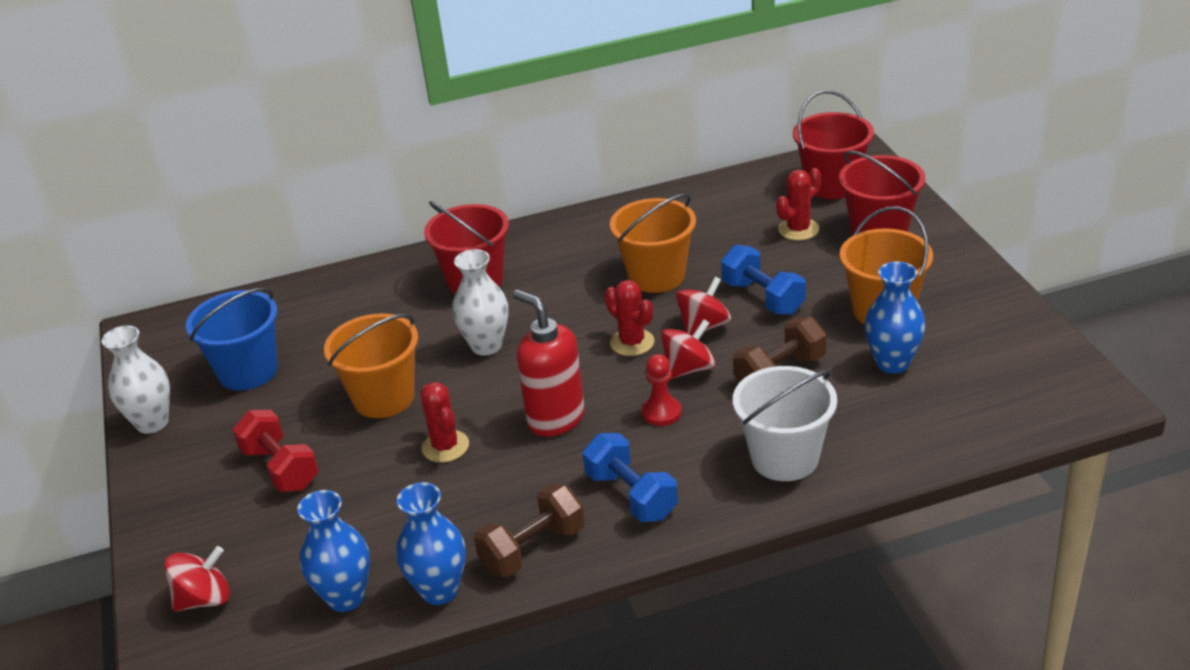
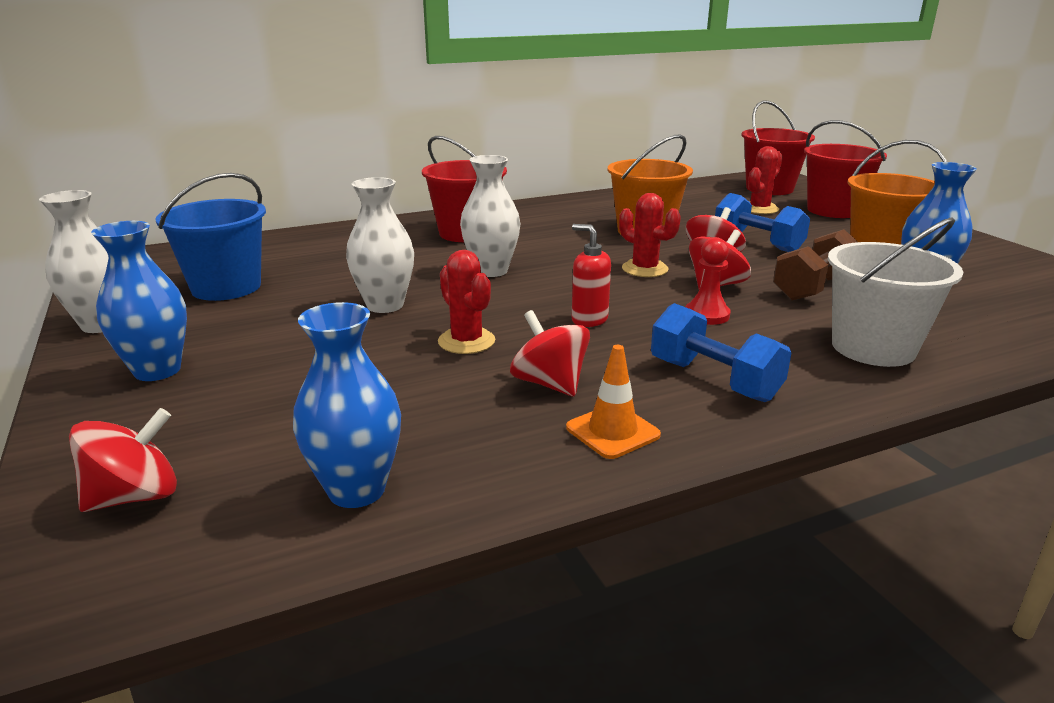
camera: 10 degrees left, 10 degrees down
(280, 468) = (261, 360): red dumbbell -> none
(384, 398) = (385, 305): orange bucket -> white vase
(439, 590) = (496, 479): blue vase -> blue vase (157, 370)
(500, 498) = (550, 384): none -> red spinning top
(533, 548) = (612, 431): brown dumbbell -> orange traffic cone
(555, 419) = (589, 320): red soap dispenser -> red soap dispenser, size x0.58

